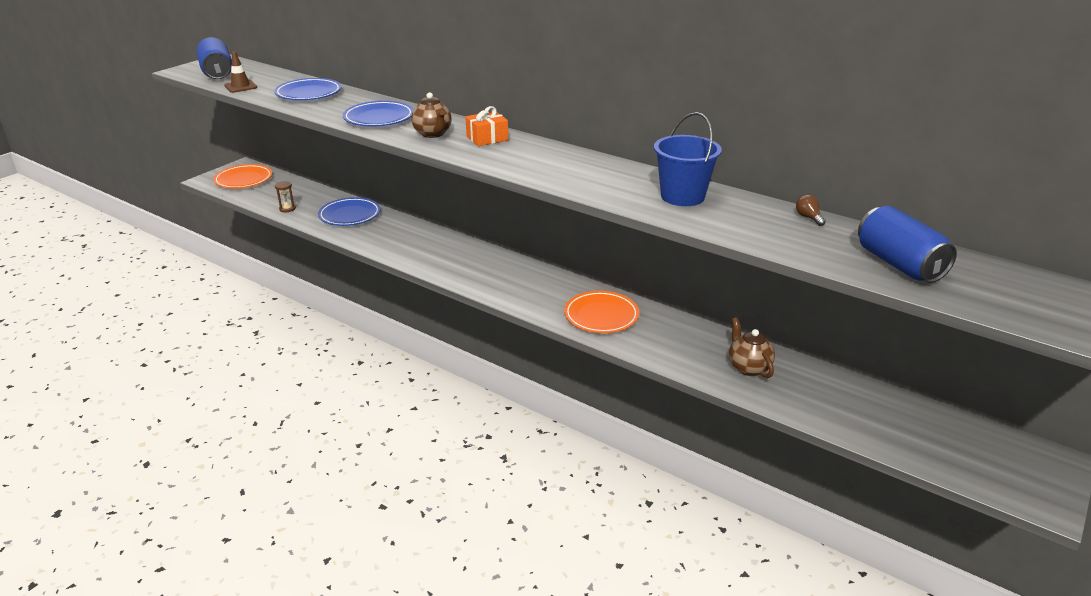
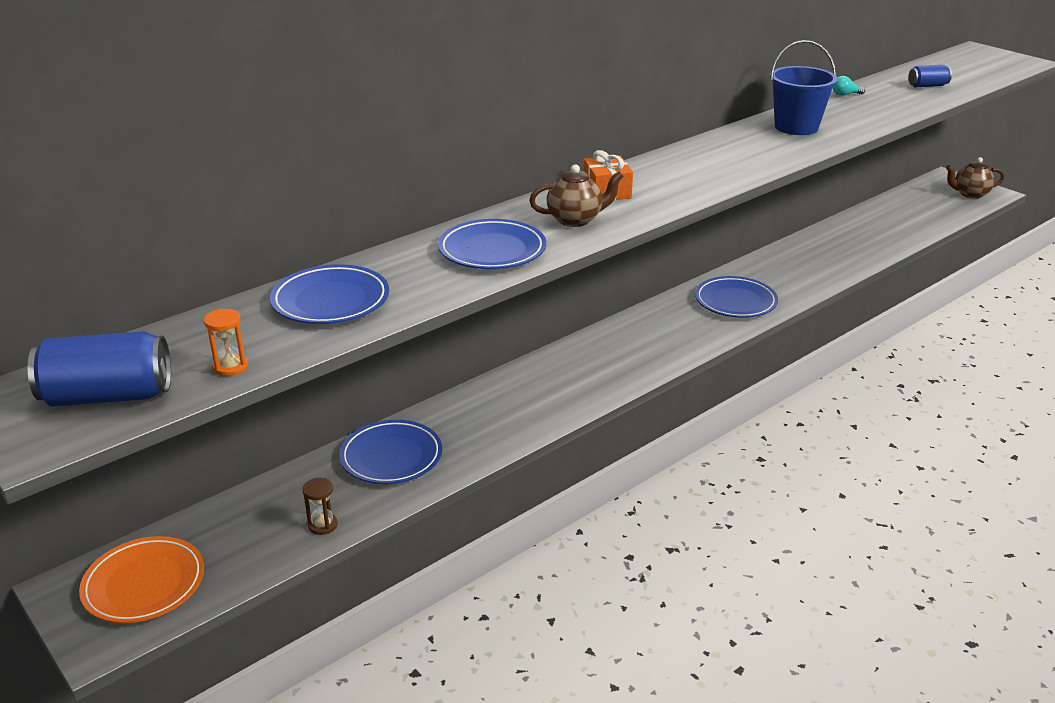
camera: 75 degrees left, 0 degrees up
(240, 86) = (230, 367): brown traffic cone -> orange hourglass
(601, 316) = (735, 302): orange plate -> blue plate
(748, 367) = (834, 250): brown teapot -> brown teapot (970, 194)
(808, 217) = (845, 95): brown light bulb -> turquoise light bulb
(899, 264) = (927, 86): blue can -> blue can, size x0.54

